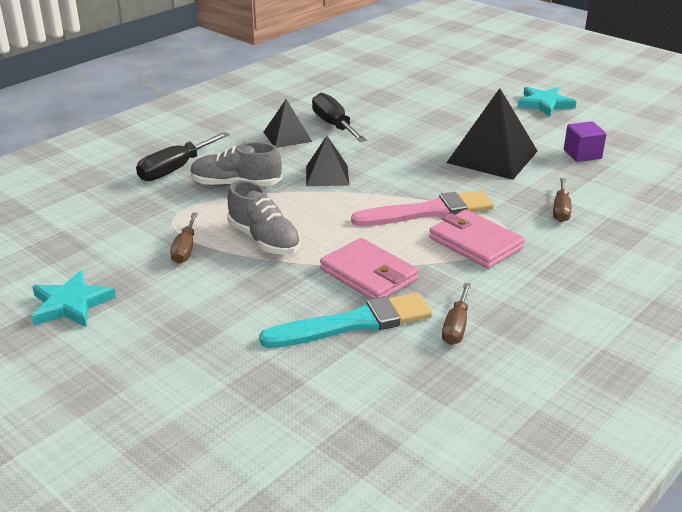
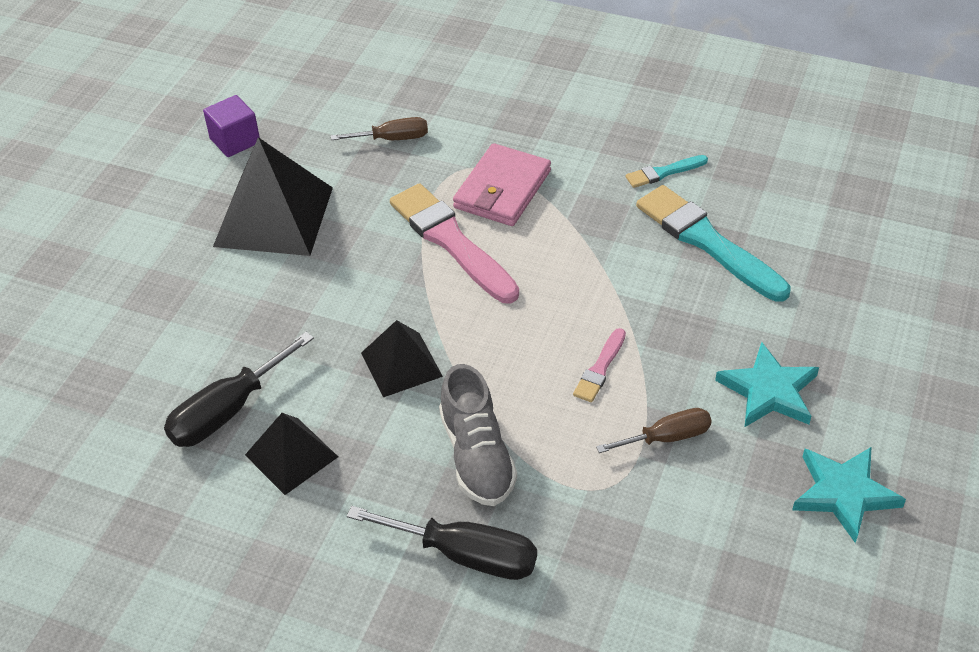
camera: 110 degrees left, 15 degrees up
(264, 240) = (600, 368): grey shoe -> pink brush
(369, 274) = (615, 255): pink wallet -> none
(456, 327) = (663, 172): brown screwdriver -> turquoise brush
(544, 104) = (73, 196): turquoise star -> turquoise star (769, 391)

